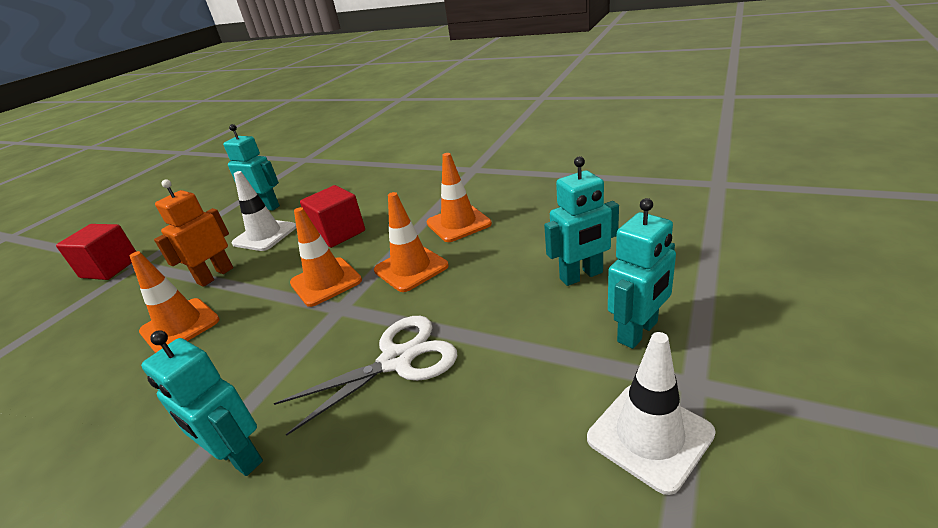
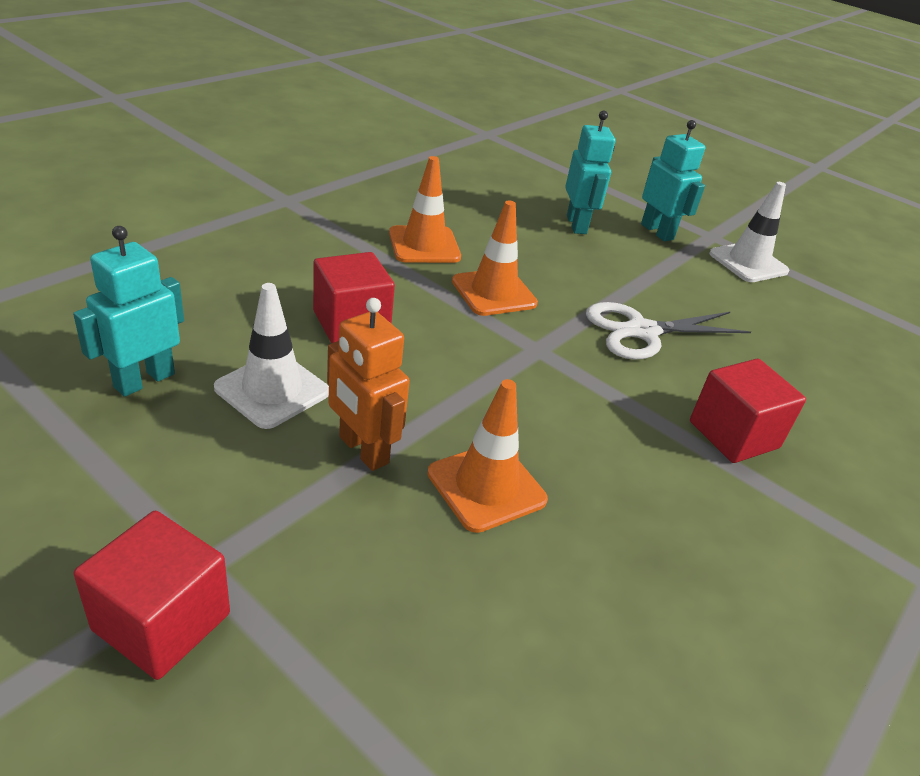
camera: 85 degrees left, 5 degrees up
(238, 457) = (733, 434): turquoise robot -> red cube
(326, 282) = (474, 351): orange traffic cone -> none
(397, 360) = (642, 331): white scissors -> white scissors turned 90 degrees counterclockwise

